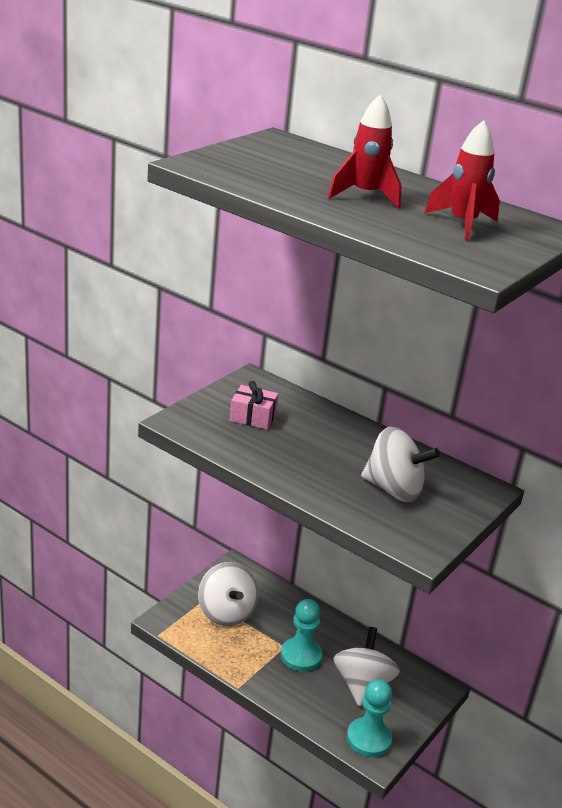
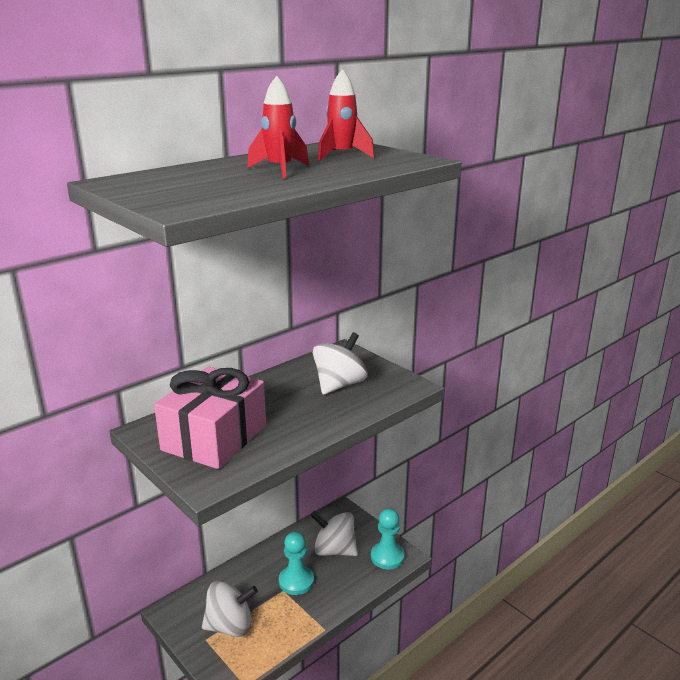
camera: 75 degrees left, 5 degrees down
(253, 417) = (214, 437): pink gift -> pink gift, size x2.20

